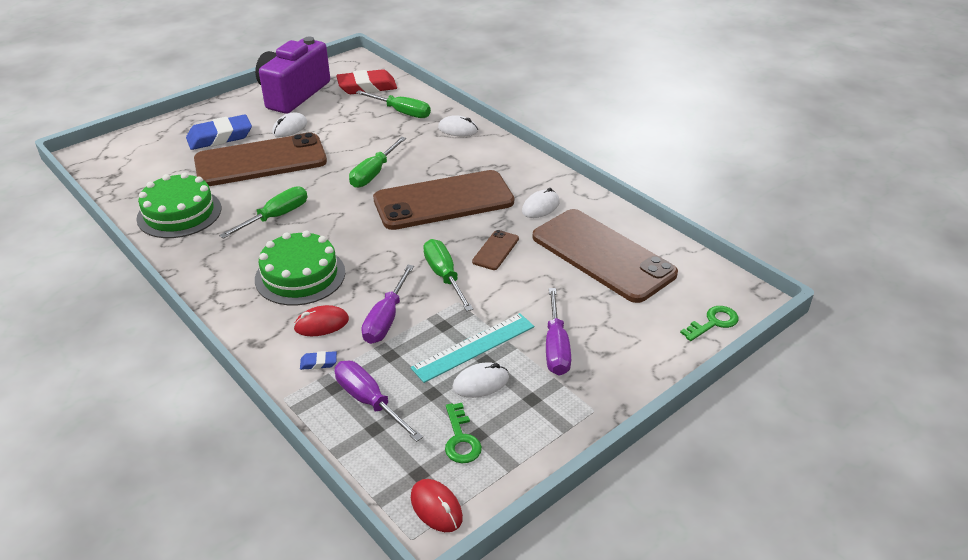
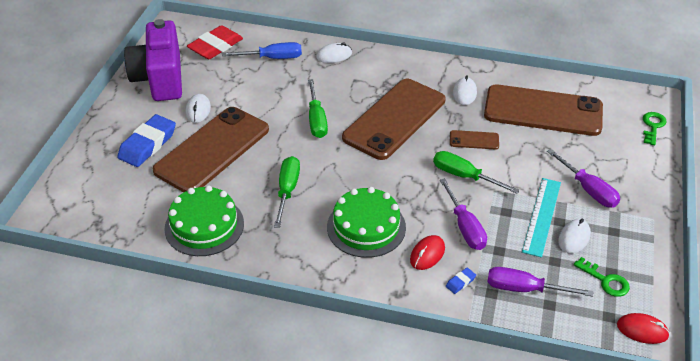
camera: 35 degrees left, 5 degrees up
(402, 112) = (273, 58): green screwdriver -> blue screwdriver
(495, 250) = (474, 140): brown phone -> brown phone turned 75 degrees counterclockwise

